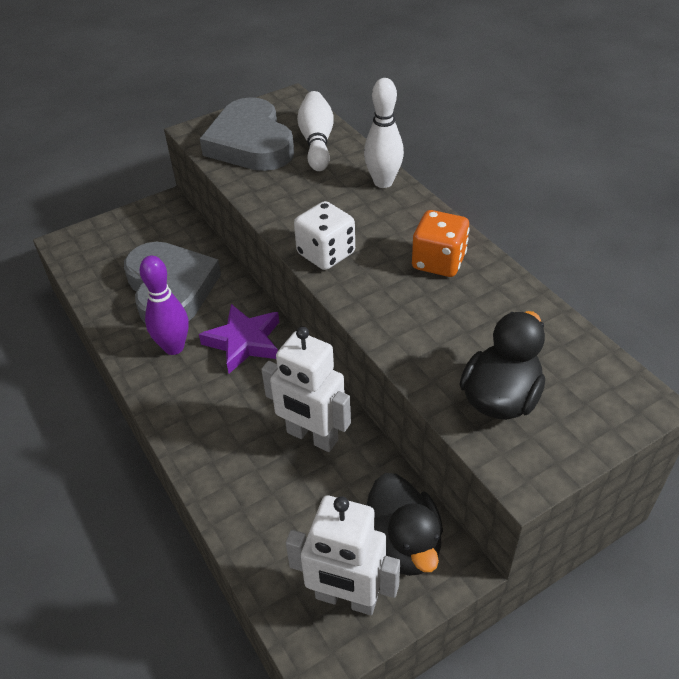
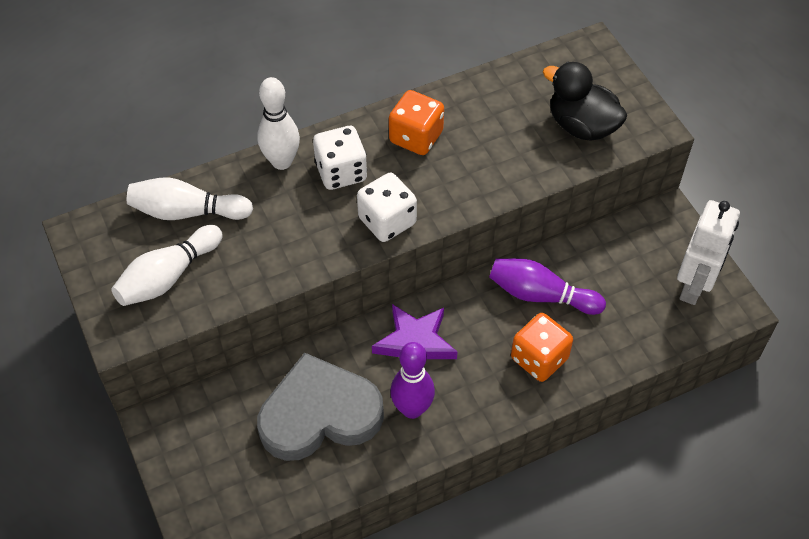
camera: 85 degrees left, 10 degrees up
(231, 440) = (539, 358): none -> orange dice
(251, 143) = (168, 276): grey heart -> white bowling pin
(312, 437) = (540, 295): white robot -> purple bowling pin
(380, 218) = (341, 172): none -> white dice
(402, 544) = (649, 244): black duck -> none

